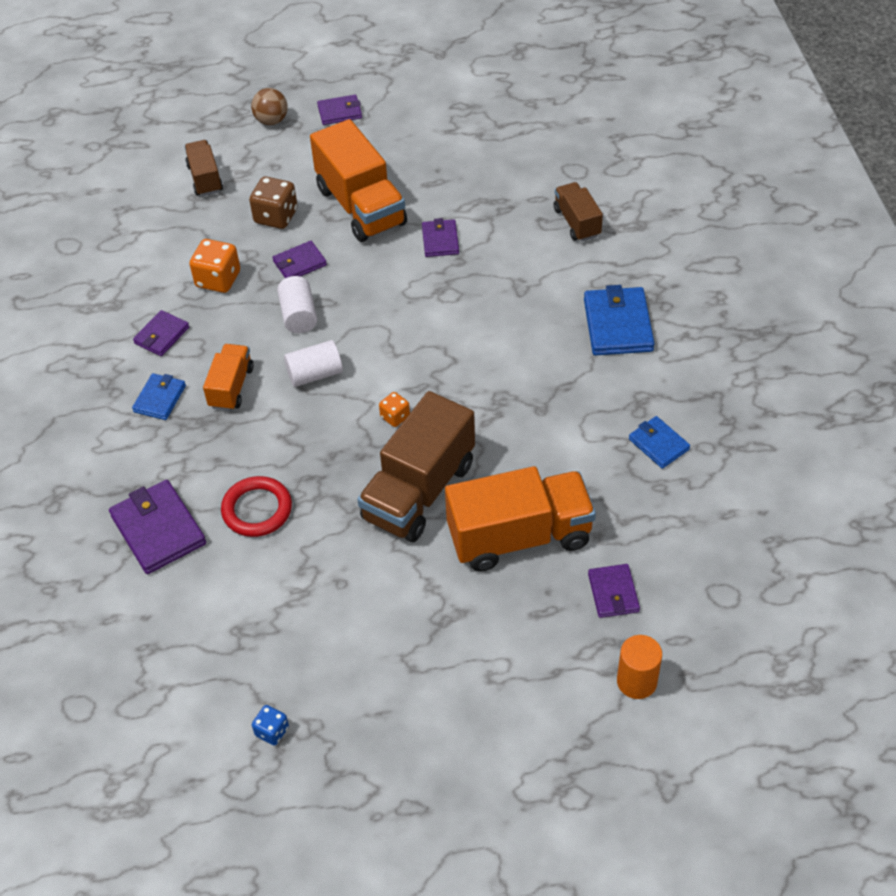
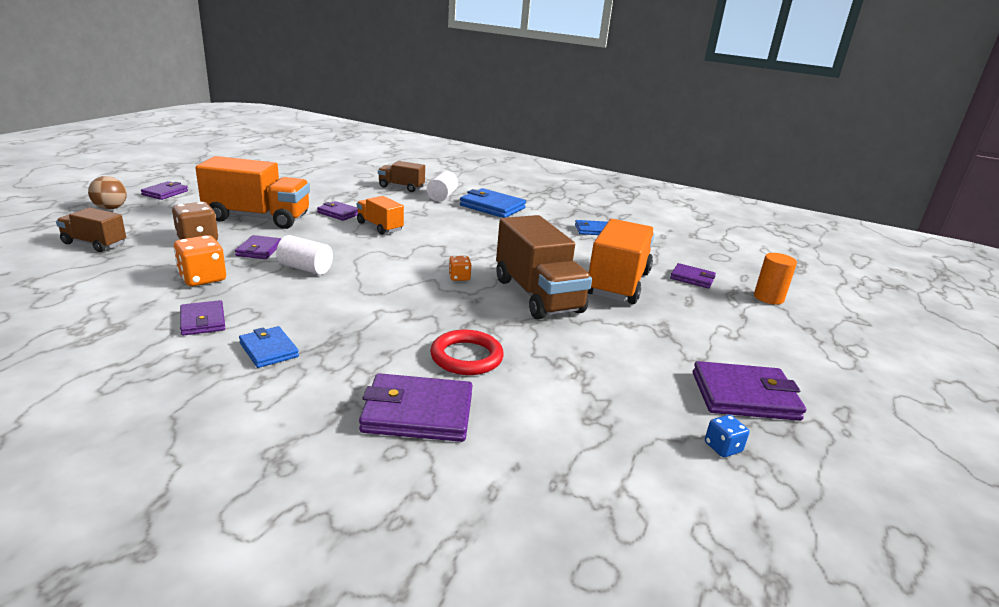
camera: 60 degrees left, 25 degrees down
(231, 387) = (321, 316): orange truck -> orange truck (379, 227)
(315, 374) = (371, 285): white cylinder -> white cylinder (442, 196)
(371, 723) = (744, 396): none -> purple wallet

